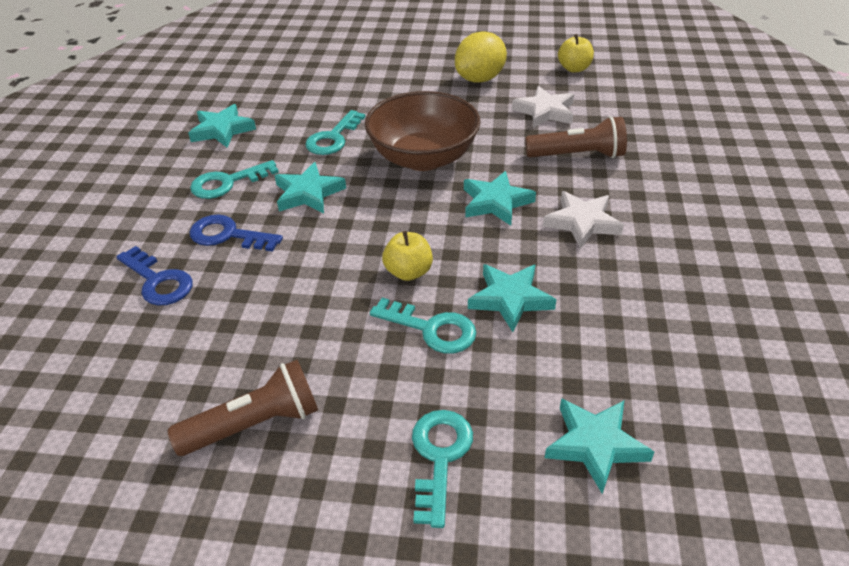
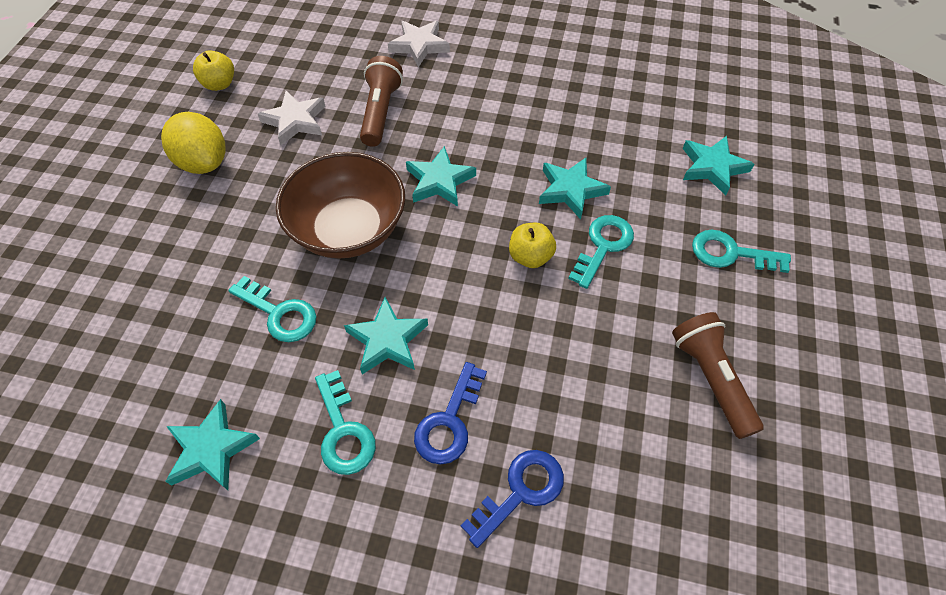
camera: 85 degrees left, 15 degrees up
(582, 222) = (480, 128): white star -> white star (419, 45)

